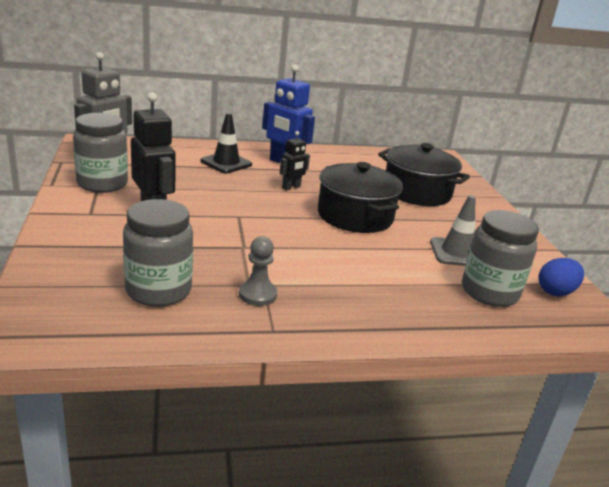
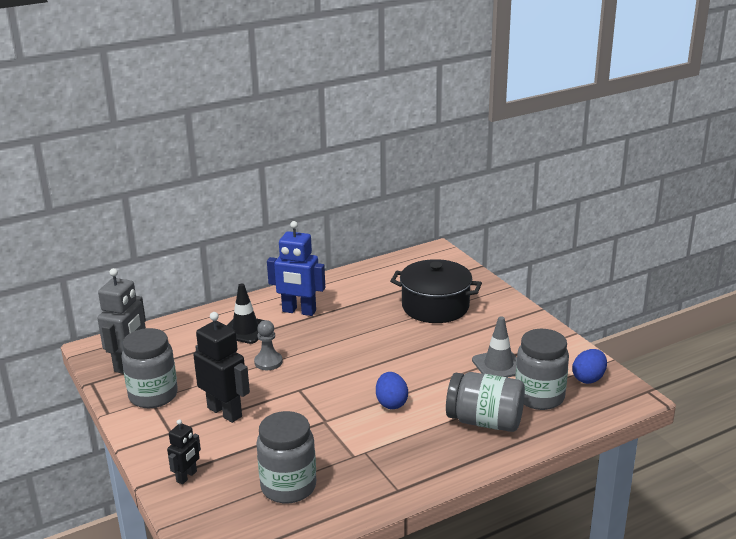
camera: 15 degrees left, 0 degrees up
(257, 294) = (366, 463): grey pawn -> grey pawn (268, 362)
(291, 187) = (323, 340): black robot -> black robot (187, 476)
(322, 252) = (391, 403): none -> blue egg
(355, 216) = (397, 354): black pot -> none
(414, 296) = (485, 421): none -> grey jar

